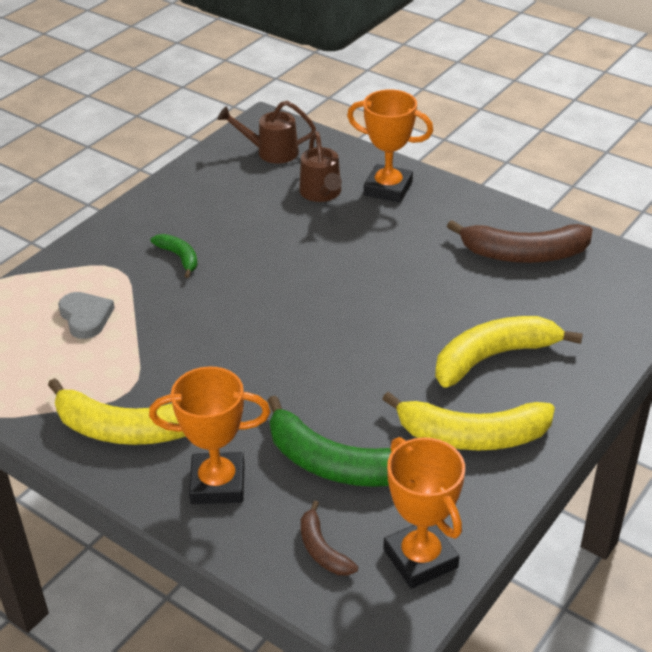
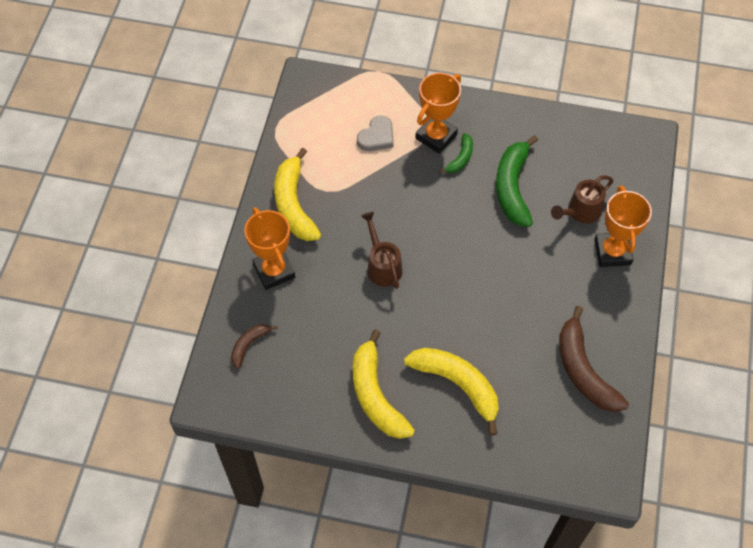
camera: 65 degrees right, 20 degrees up
(271, 152) = (612, 158): brown watering can -> brown watering can (382, 265)
(332, 463) = (316, 324): green banana -> green banana (512, 187)
(420, 558) = (263, 399): orange trophy -> orange trophy (436, 136)

